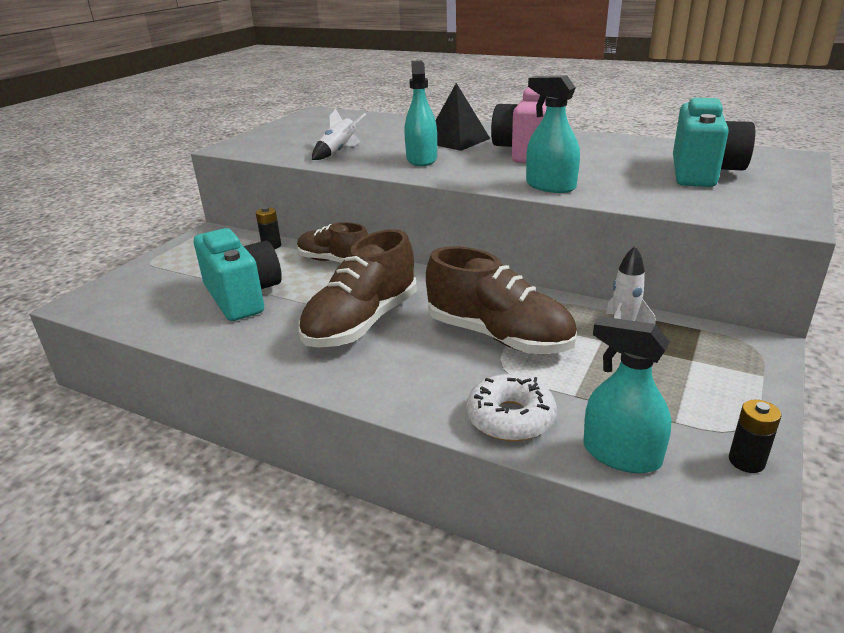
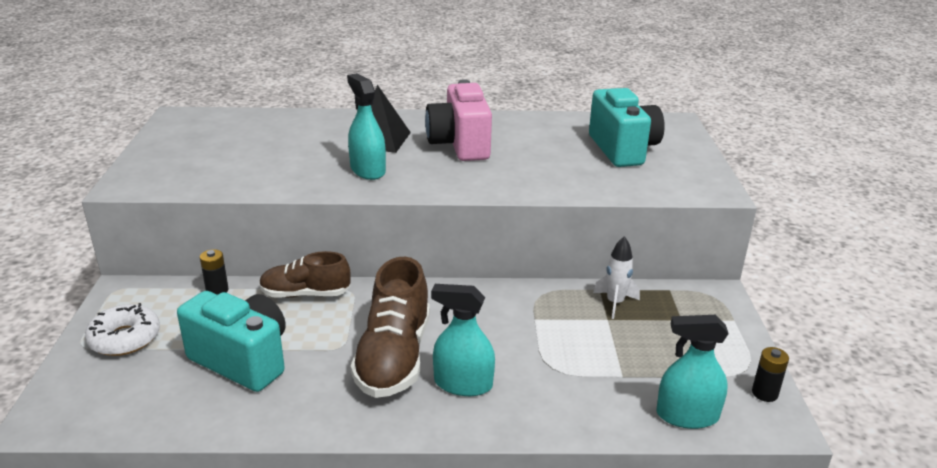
camera: 30 degrees left, 0 degrees up
(338, 151) = (267, 172): white rocket -> none
(498, 336) = (525, 338): brown shoe -> none
(510, 418) = (590, 411): white donut -> white donut (125, 338)
(550, 186) = (516, 185): turquoise spray bottle -> turquoise spray bottle (463, 384)

